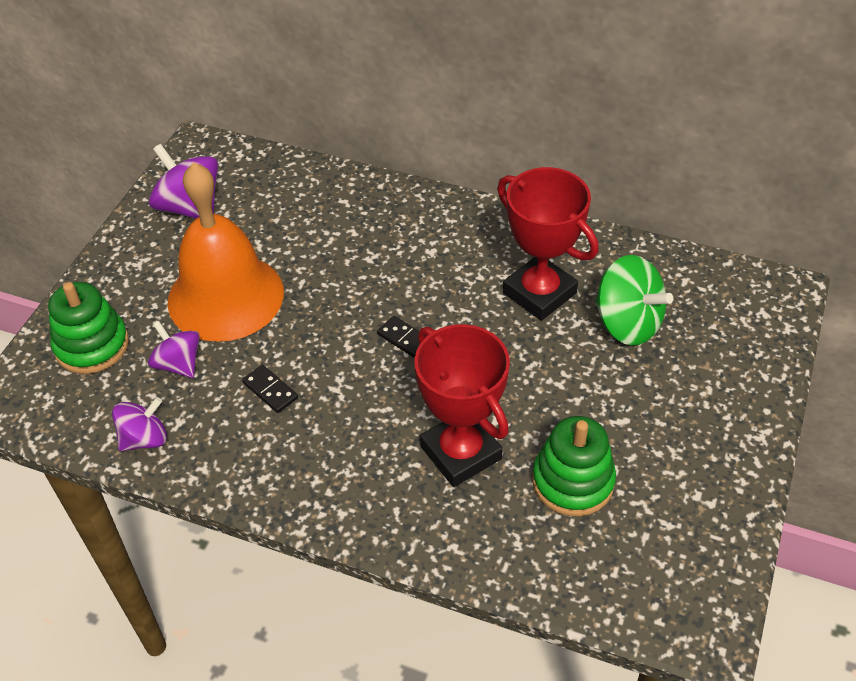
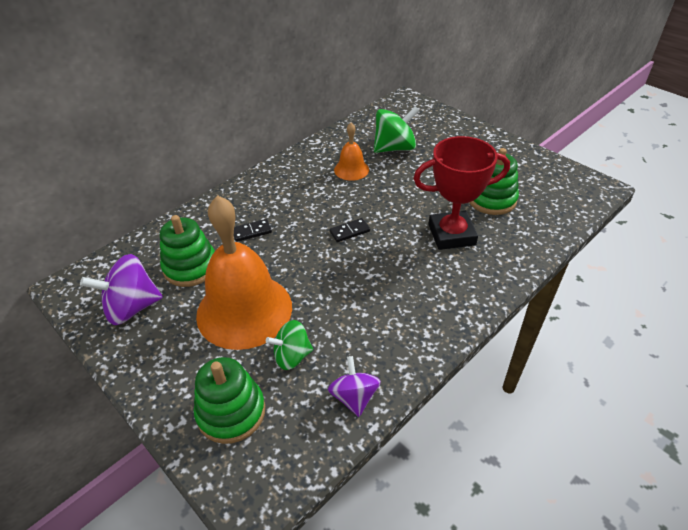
camera: 65 degrees left, 5 degrees down
(178, 364) = (292, 356): purple spinning top -> green spinning top
(268, 222) = (190, 267): none -> green stacking toy
(270, 390) = (351, 309): black domino -> black domino (252, 232)
(539, 293) = (351, 169): red trophy -> orange bell

